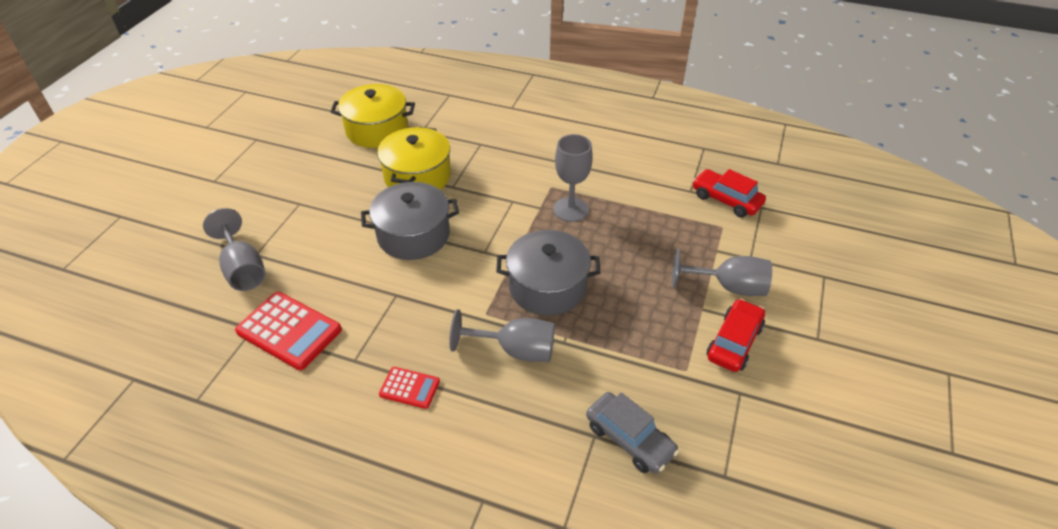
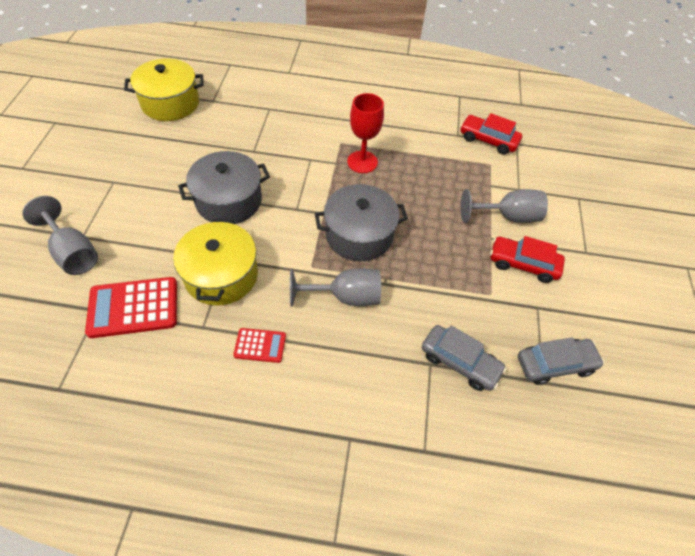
camera: 15 degrees left, 10 degrees up
(289, 331) = (133, 307): red calculator -> red calculator turned 150 degrees clockwise
(417, 176) = (219, 144): yellow pot -> yellow pot (221, 275)
(570, 209) = (362, 162): grey goblet -> red goblet
(734, 342) = (523, 264): red car -> red car turned 90 degrees counterclockwise
(745, 459) = (555, 364): none -> grey car

